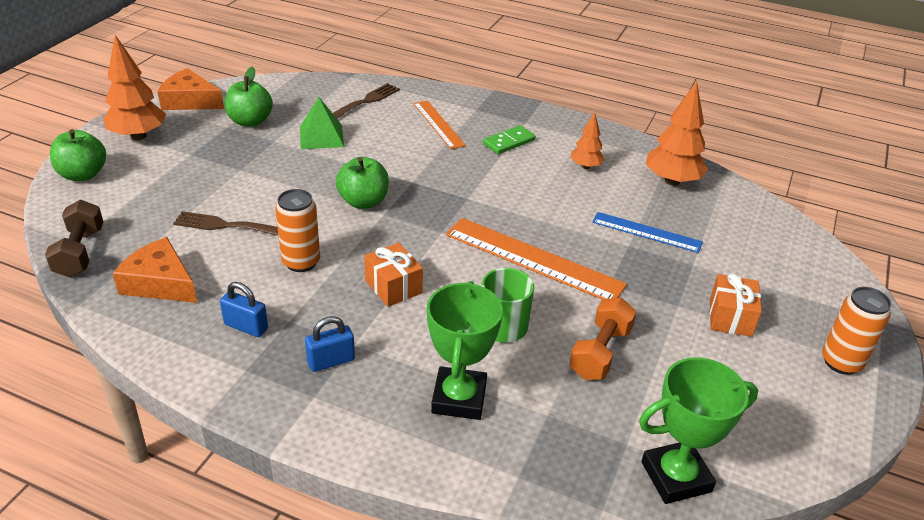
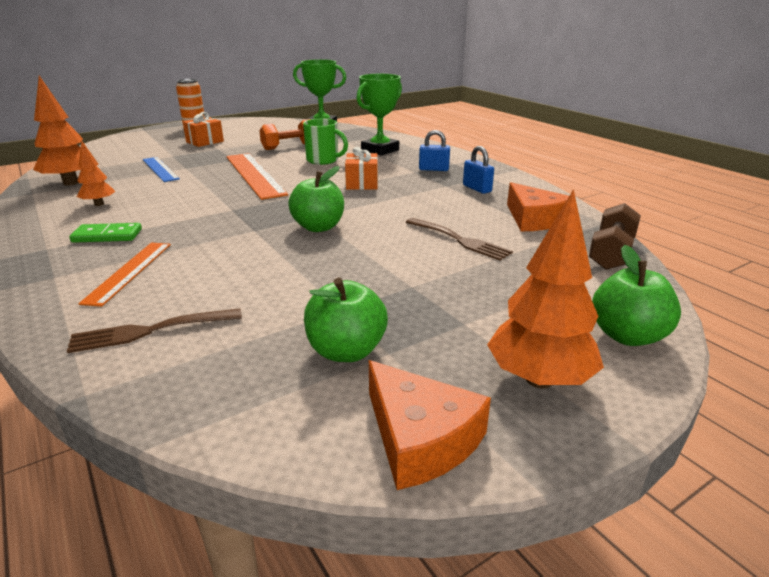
camera: 145 degrees left, 10 degrees down
(301, 262) = (413, 206): orange can -> none
(321, 136) = (277, 297): green pyramid -> none

